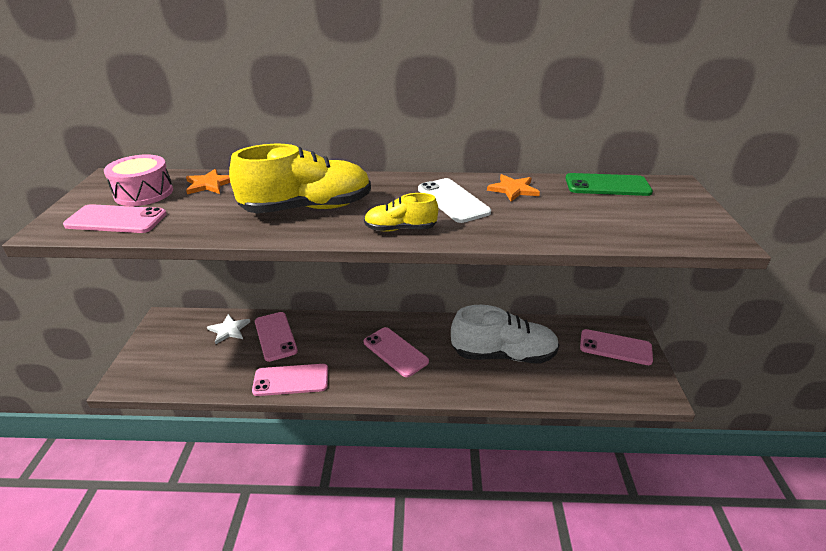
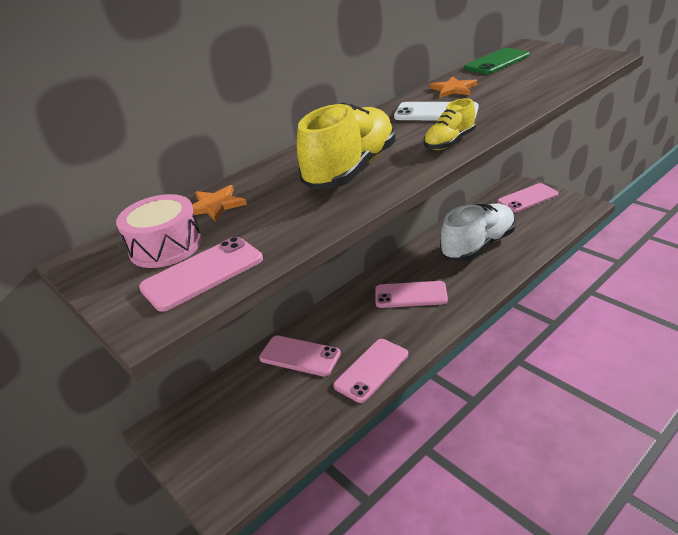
camera: 40 degrees left, 0 degrees up
(229, 330) = (247, 384): white star -> none

